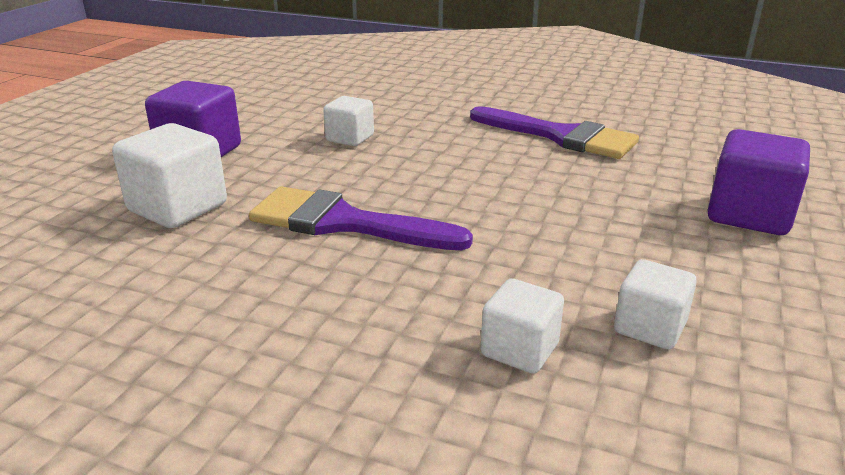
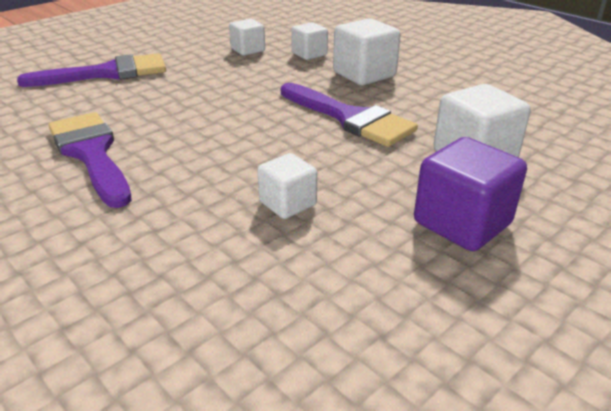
camera: 155 degrees left, 5 degrees up
(369, 314) = (364, 75): none -> white cube
(749, 215) = (107, 73): purple cube -> purple brush

